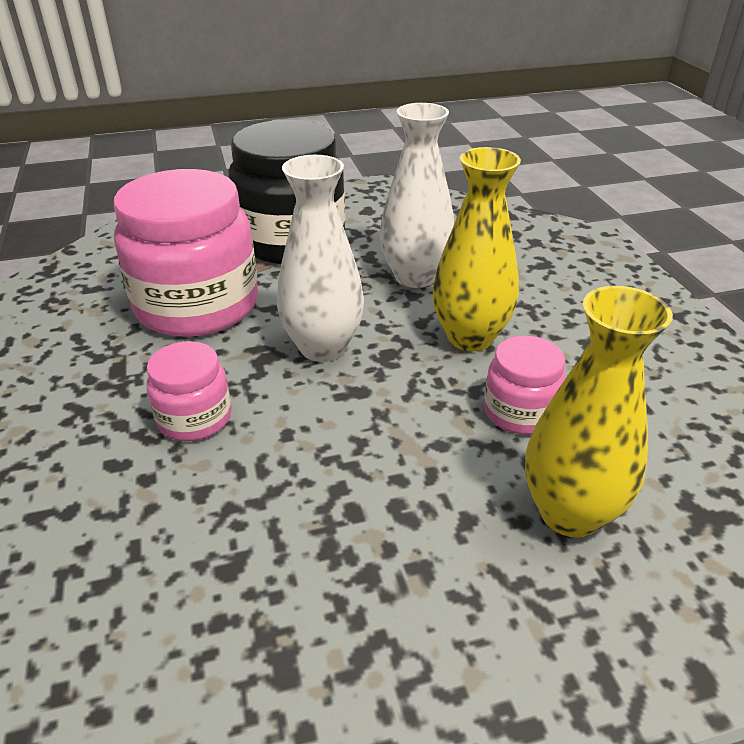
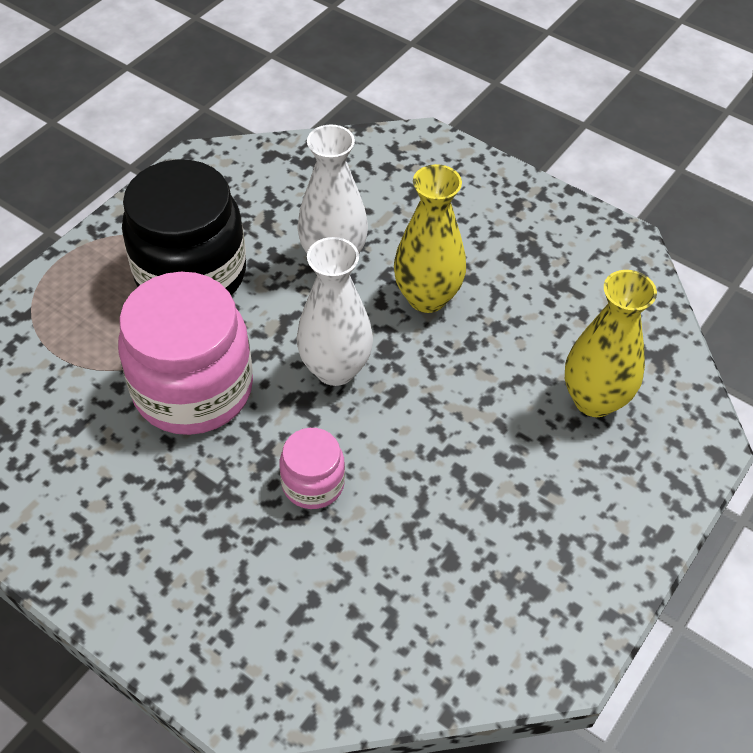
camera: 40 degrees left, 15 degrees up
(520, 412) = (511, 344): pink jar -> none

